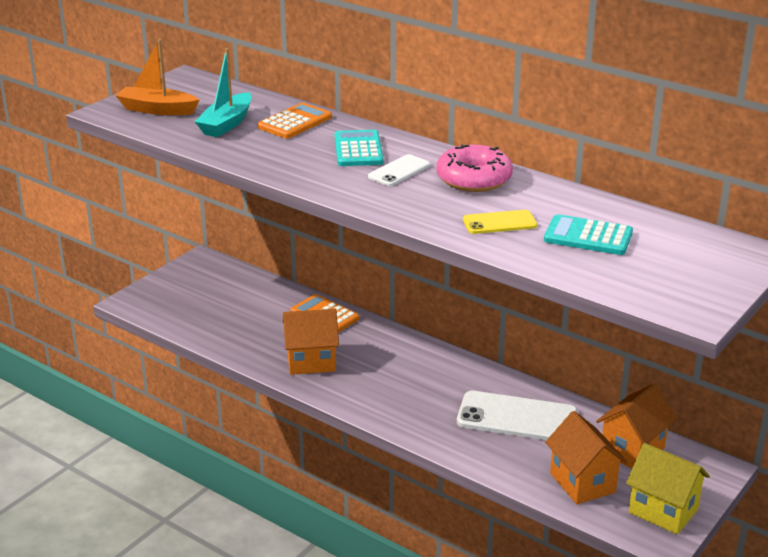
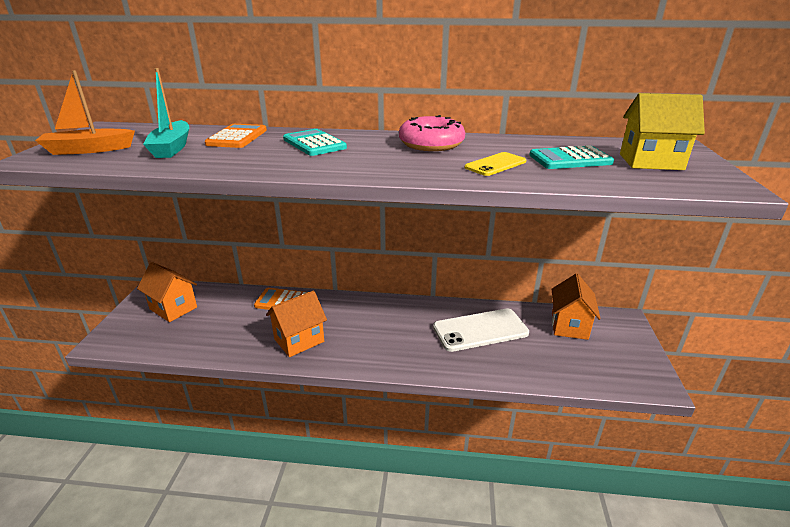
camera: 30 degrees left, 0 degrees up
(399, 171) = (366, 150): white phone -> none
(582, 483) = (567, 362): orange house -> orange house (173, 308)
(663, 511) = (633, 362): yellow house -> yellow house (650, 162)

